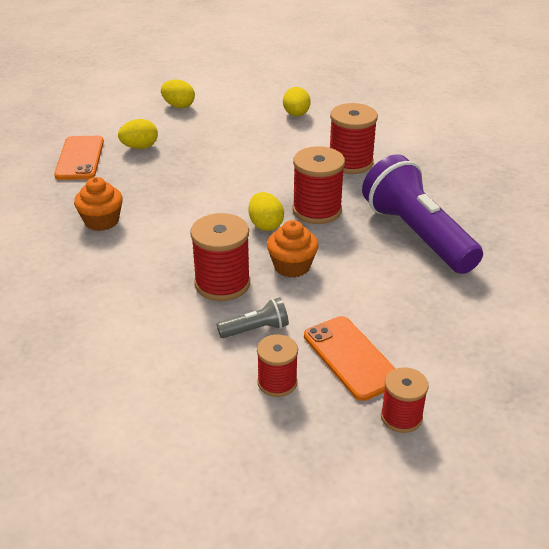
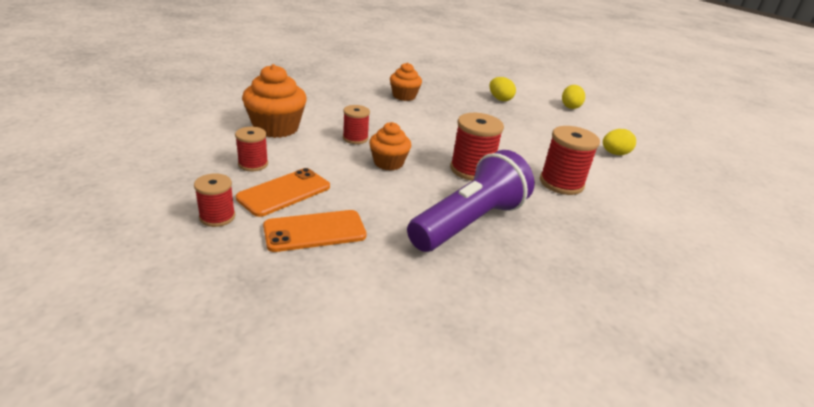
camera: 70 degrees right, 5 degrees down
(80, 158) = (469, 83): orange phone -> orange phone (315, 231)
(172, 355) = (276, 128): none -> orange cupcake
(222, 283) = (355, 138): red spool -> red spool, size x0.62
(255, 329) = (308, 153): grey flashlight -> none
(265, 225) = (435, 149): yellow egg -> none

